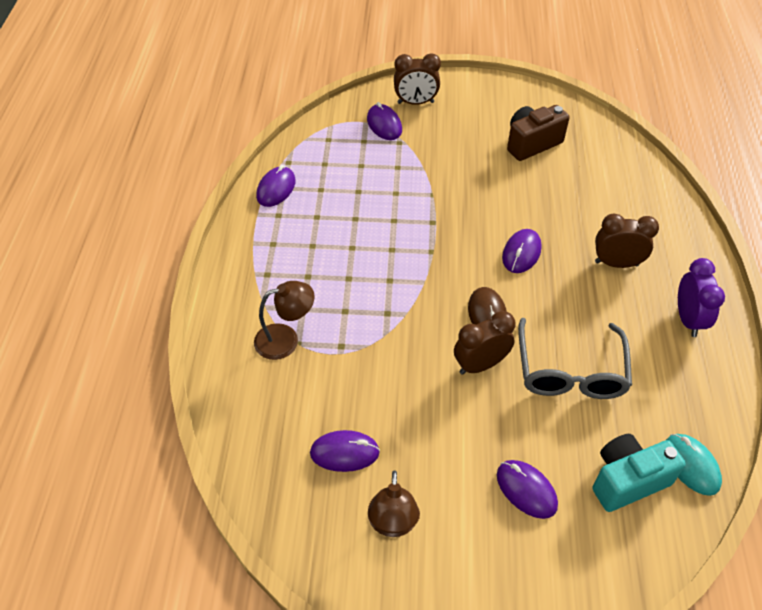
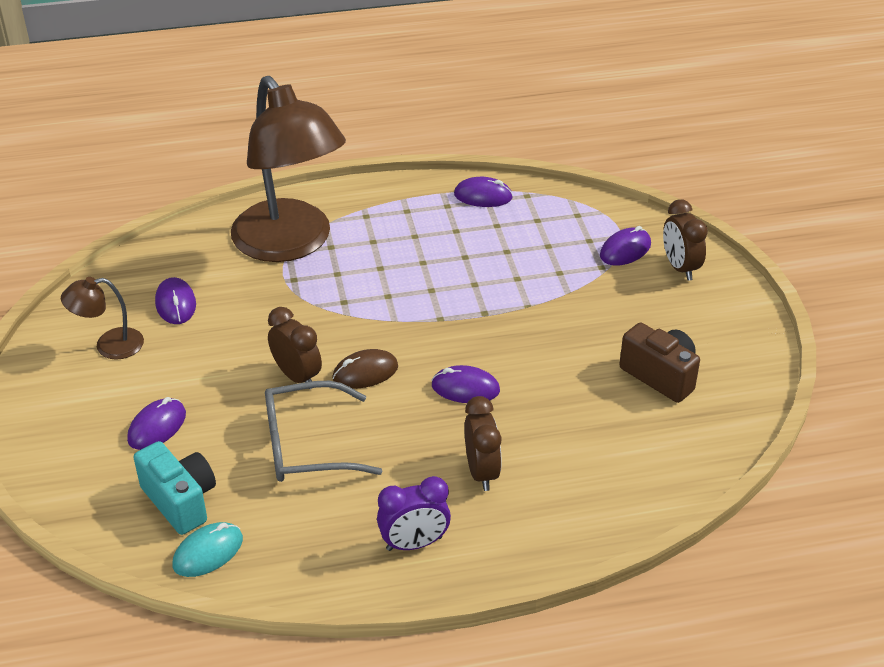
camera: 75 degrees right, 10 degrees down
(286, 339) = (291, 244): brown lamp -> brown lamp, size x2.33

